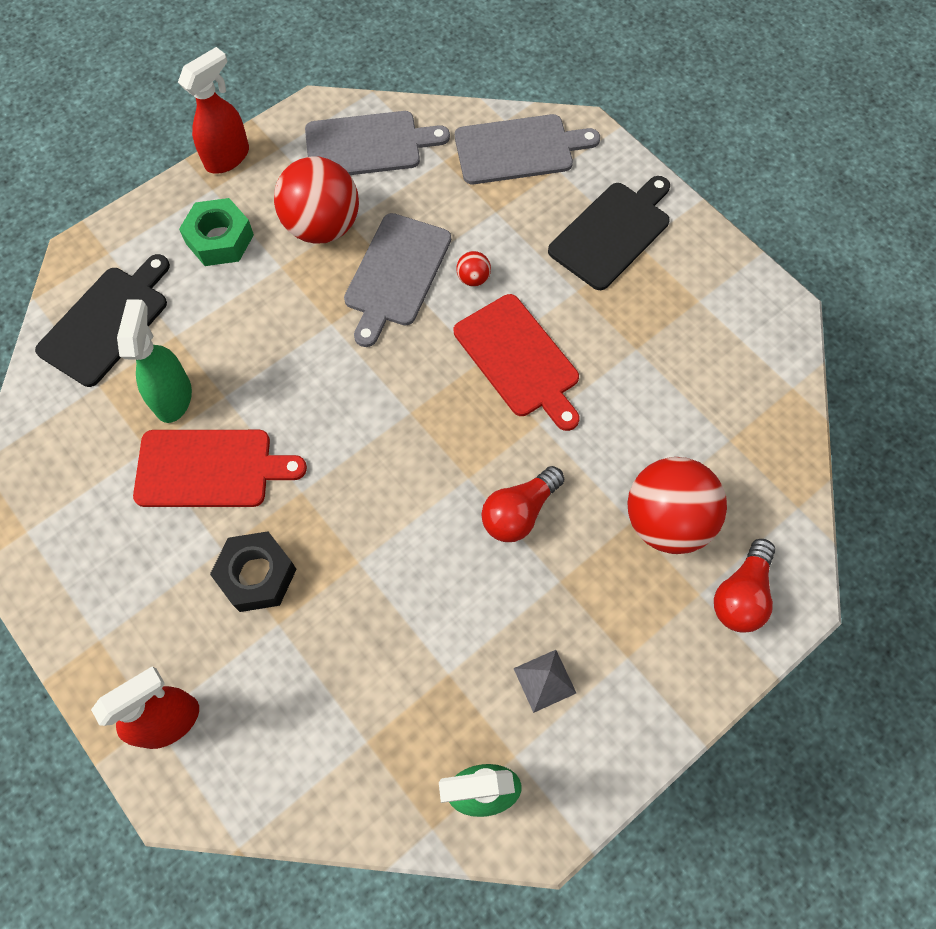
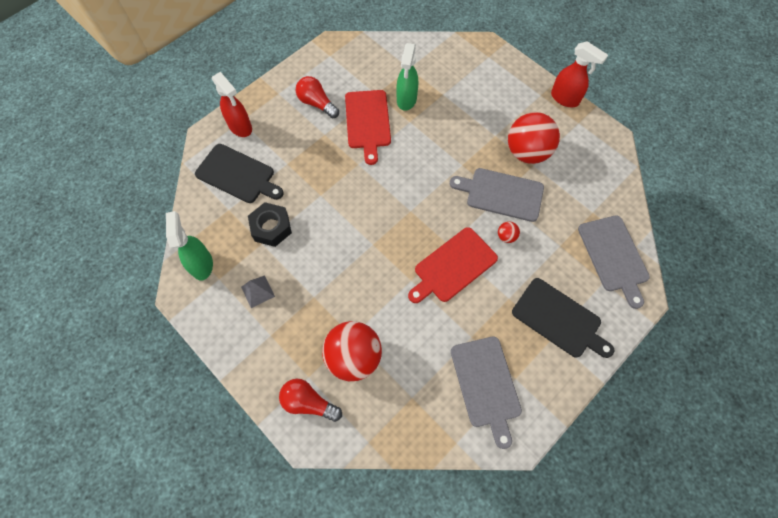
camera: 85 degrees right, 0 degrees up
(107, 322) = (446, 64): black cutting board -> black cutting board (238, 175)
(173, 397) = (406, 99): green spray bottle -> green spray bottle turned 105 degrees clockwise
(220, 239) = (507, 104): green nut -> none
(257, 575) = (311, 151): black nut -> black nut (271, 228)
(368, 145) = (593, 168): grey cutting board -> grey cutting board (486, 385)
(519, 512) = (353, 272): red light bulb -> red light bulb (317, 103)

